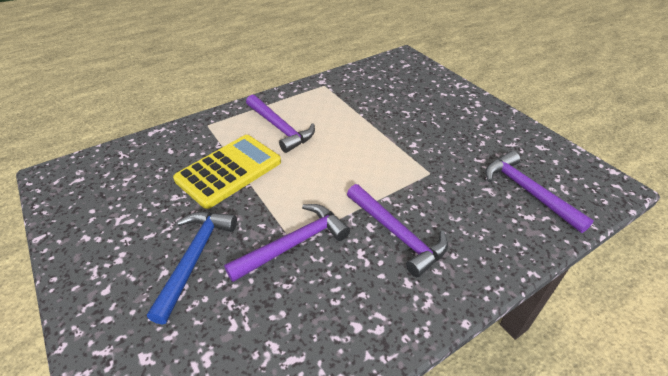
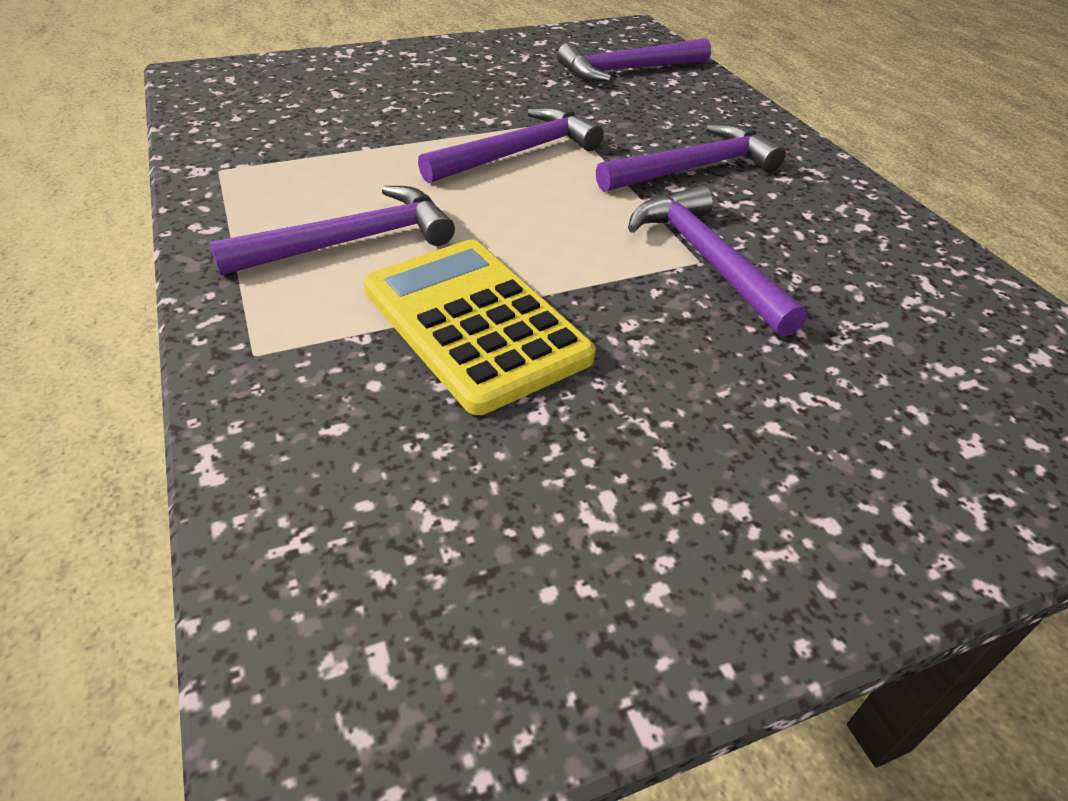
camera: 80 degrees left, 0 degrees up
(195, 258) = (738, 380): blue hammer -> none
(379, 161) = (518, 153): none -> purple hammer

